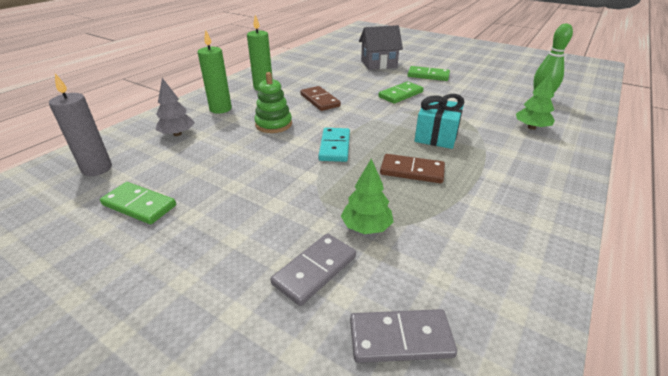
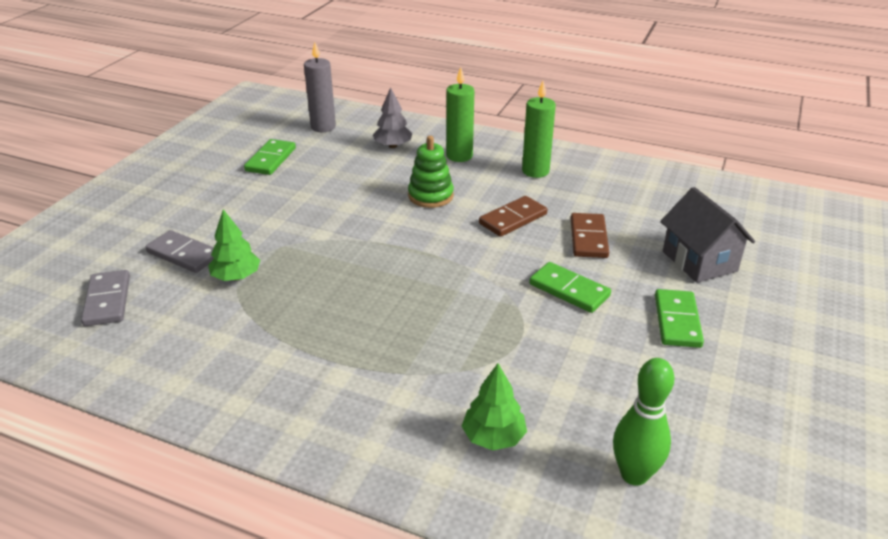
camera: 80 degrees right, 0 degrees up
(334, 147) = (386, 244): turquoise domino -> none
(412, 171) = (339, 304): brown domino -> brown domino (588, 238)
(436, 136) = (434, 326): turquoise gift -> none

